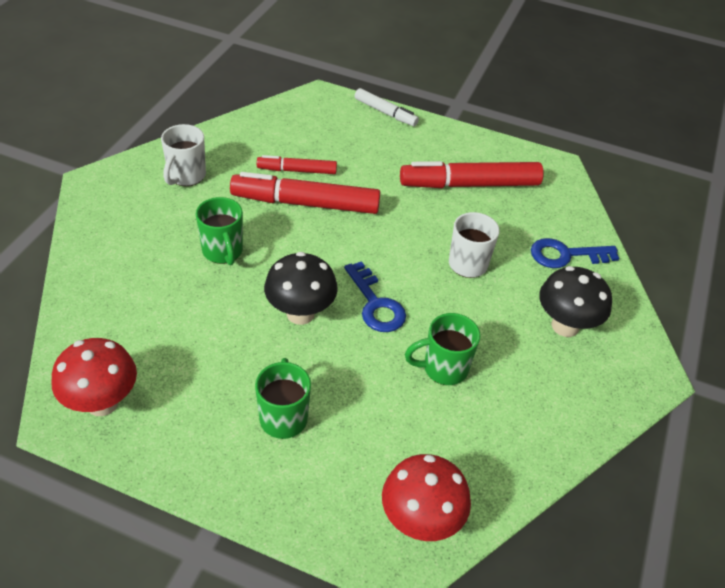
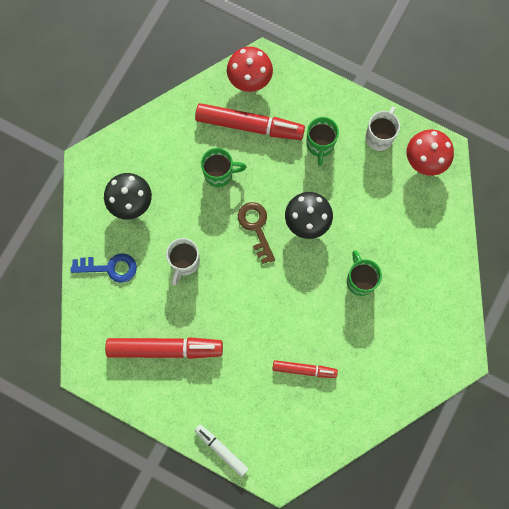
camera: 170 degrees left, 30 degrees up
(186, 176) = (392, 364): white mug -> white mug (379, 137)
(306, 203) = (298, 329): red marker -> red marker (249, 125)
(375, 304) = (256, 227): blue key -> brown key

